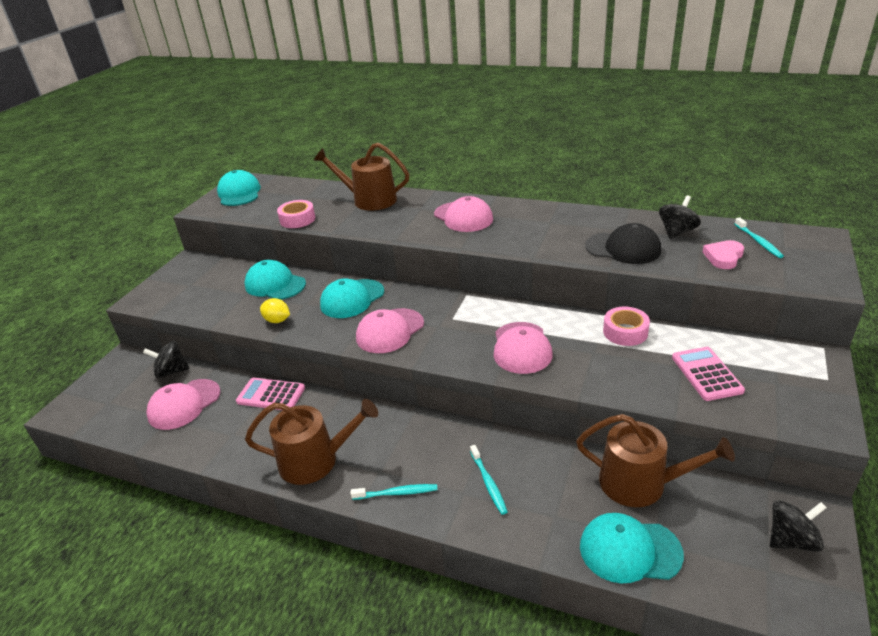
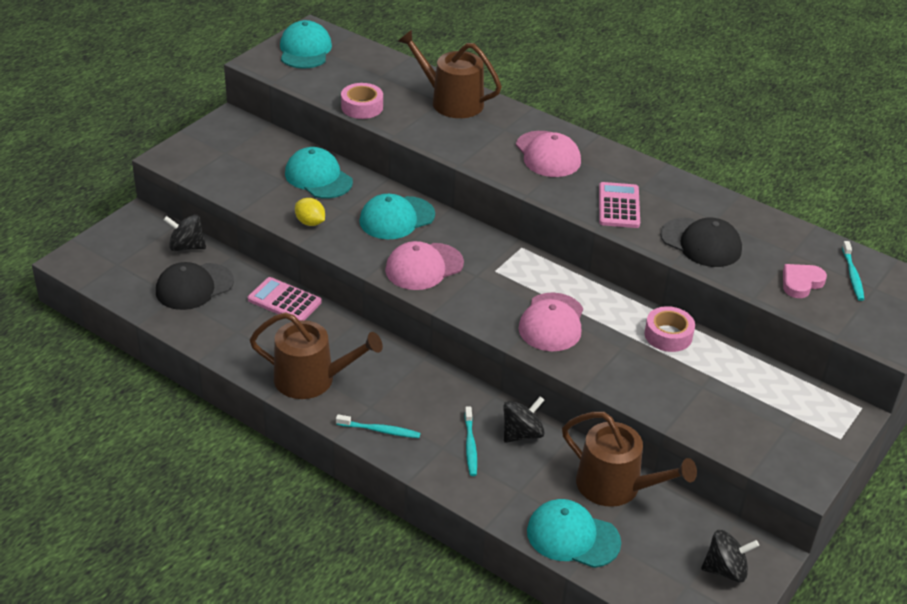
camera: 10 degrees right, 5 degrees up
(184, 404) = (194, 287): pink cap -> black cap
(677, 232) = (772, 239): black spinning top -> black spinning top (522, 434)
(706, 374) = (723, 400): pink calculator -> pink calculator (619, 206)

